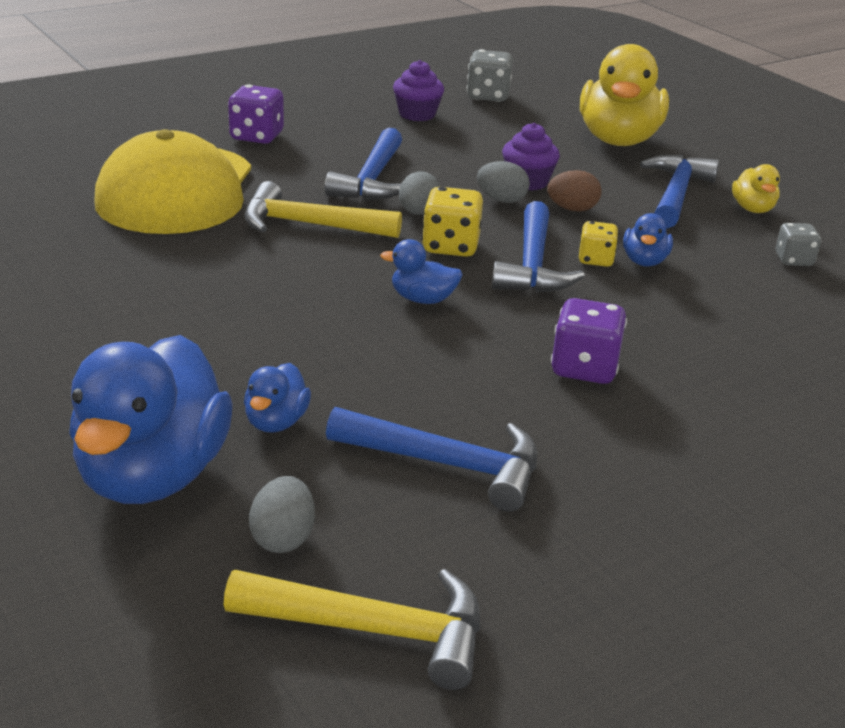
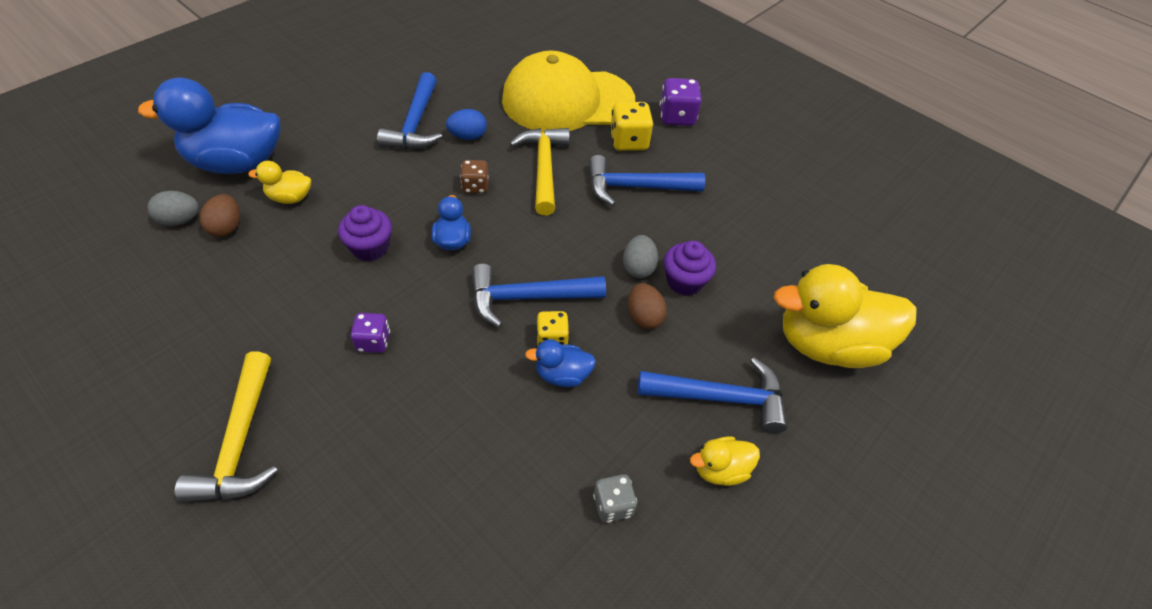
camera: 75 degrees right, 20 degrees up
(211, 266) = (468, 136): none -> blue egg
(276, 422) = (290, 198): blue duck -> yellow duck
(322, 486) = (227, 227): none -> brown egg
(323, 273) = (475, 186): none -> brown dice
(374, 630) = (100, 267): yellow hammer -> yellow hammer (240, 442)
(417, 114) = (784, 194): purple cupcake -> purple cupcake (370, 247)
(418, 213) = (590, 220): grey egg -> none
(448, 465) = (248, 279): blue hammer -> blue hammer (415, 124)
(450, 247) = (539, 246): yellow dice -> yellow dice (628, 141)
(488, 96) = (864, 235): grey dice -> none
(584, 368) = (373, 341): purple dice -> purple dice, size x0.64

